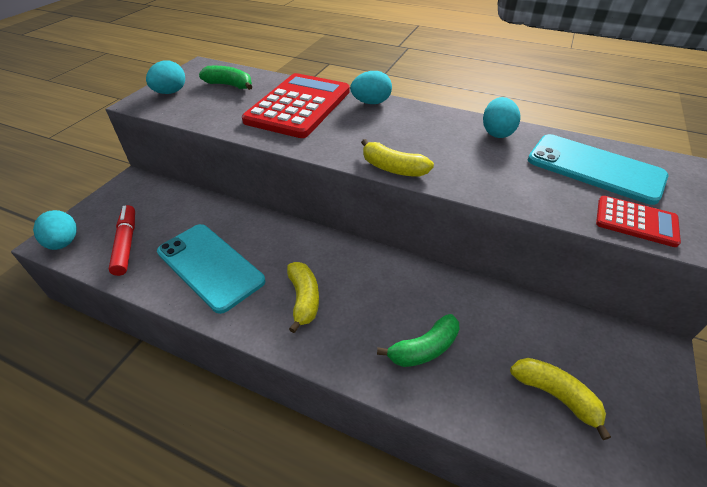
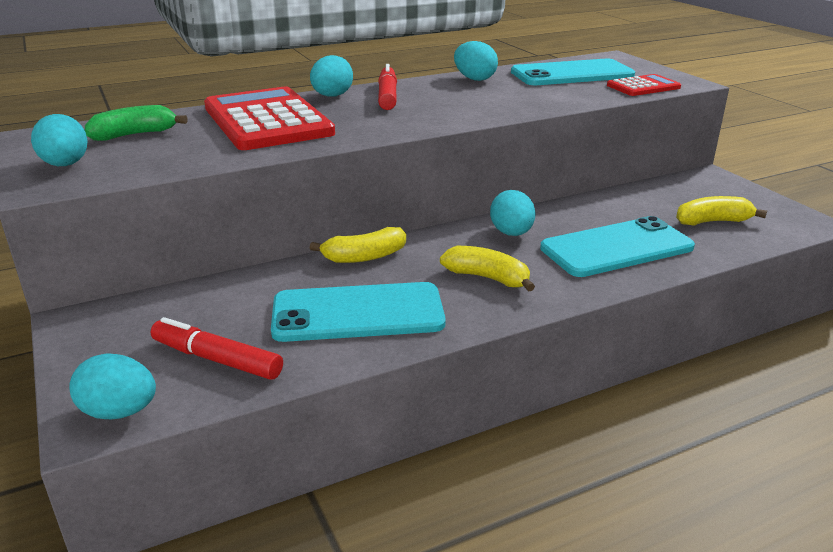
camera: 50 degrees left, 15 degrees down
(380, 277) = (511, 233): none -> turquoise egg
(393, 168) = (456, 121): yellow banana -> yellow banana (364, 257)
(402, 119) = (387, 96): none -> red marker
(424, 348) = (616, 248): green banana -> turquoise phone

